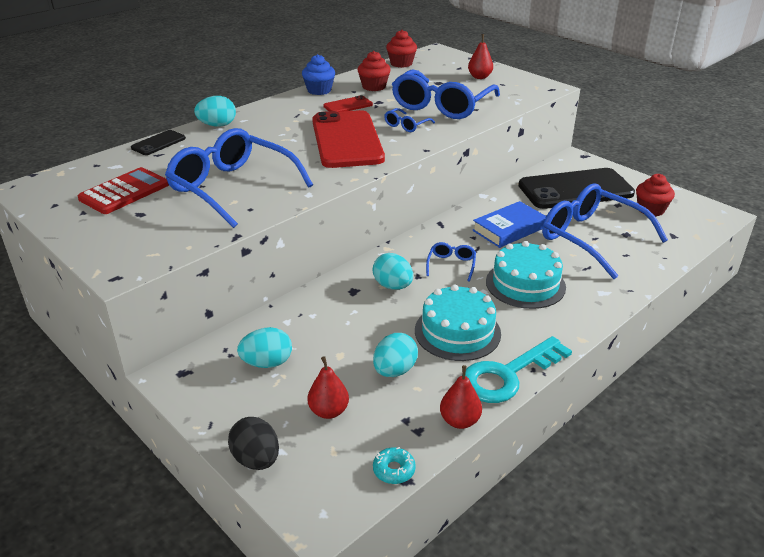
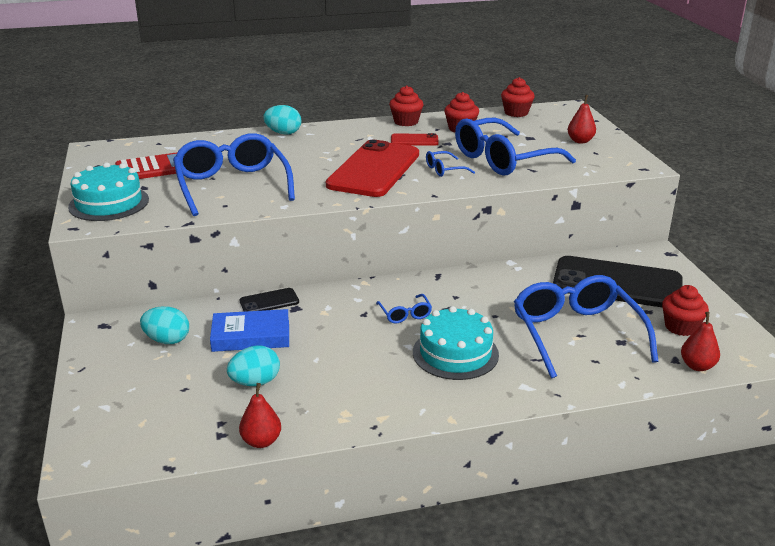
camera: 30 degrees right, 5 degrees down
(158, 143) = (221, 137): black phone -> black phone (269, 301)
(256, 459) = (84, 406): black egg -> none
(319, 90) = (406, 122): blue cupcake -> red cupcake
(329, 411) = (171, 393): red pear -> red pear (697, 366)
(393, 286) = (332, 315): turquoise egg -> none
(394, 470) = (168, 455): turquoise donut -> none
(451, 265) = (405, 314): blue glasses -> blue glasses turned 120 degrees clockwise
(457, 332) = (343, 371): turquoise cake -> turquoise cake (109, 203)
(507, 375) = (345, 422): turquoise key -> none
(509, 229) = (499, 300): blue book -> blue book (251, 336)

